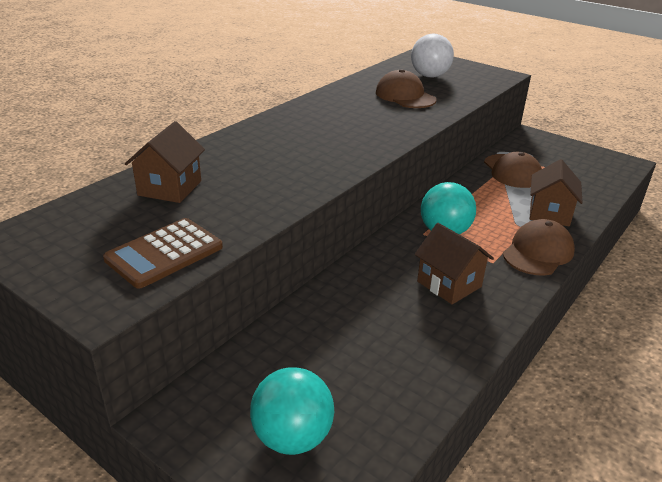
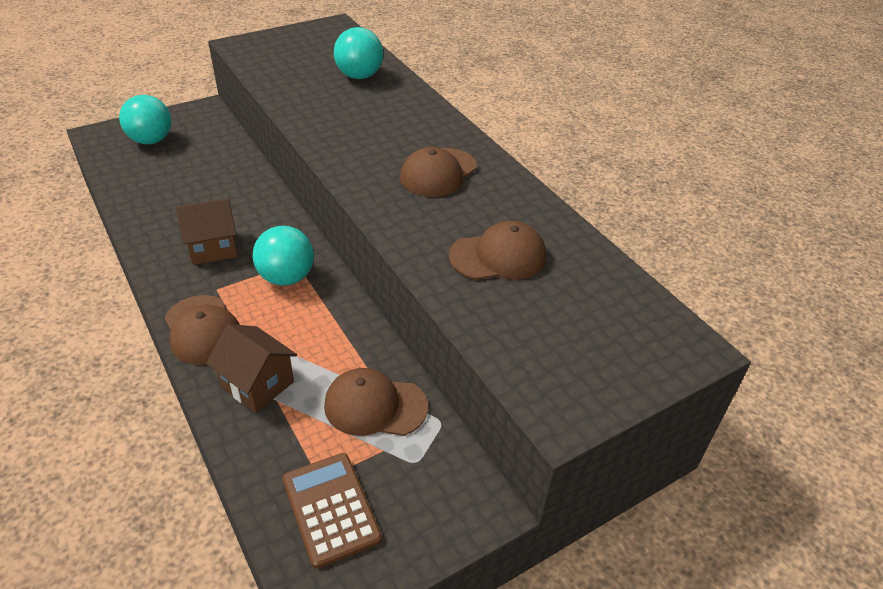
camera: 110 degrees right, 10 degrees up
(164, 253) = (273, 65): brown calculator -> brown calculator (331, 509)
(170, 188) = (359, 76): brown house -> turquoise ball
(329, 124) = (438, 173): none -> brown cap
(429, 76) = (575, 313): white ball -> none

